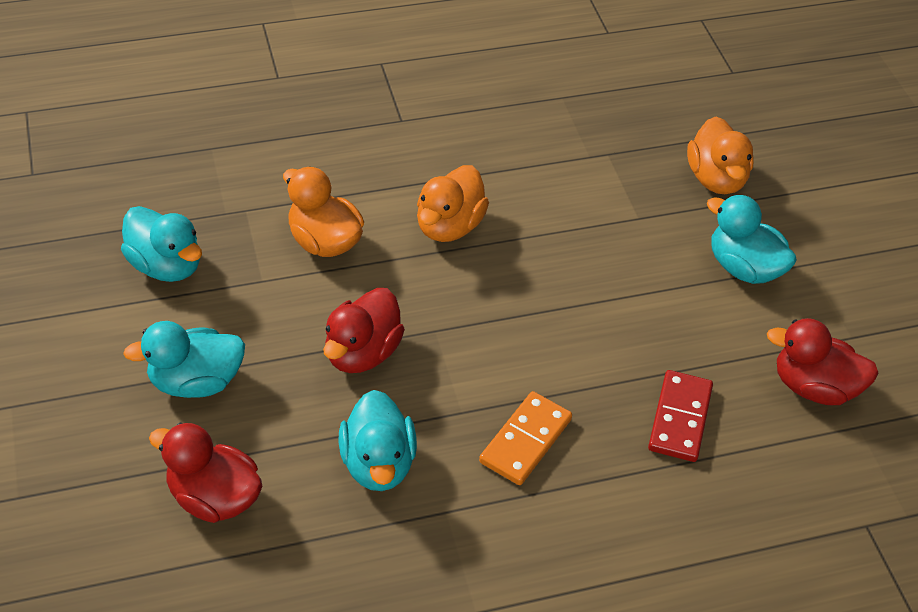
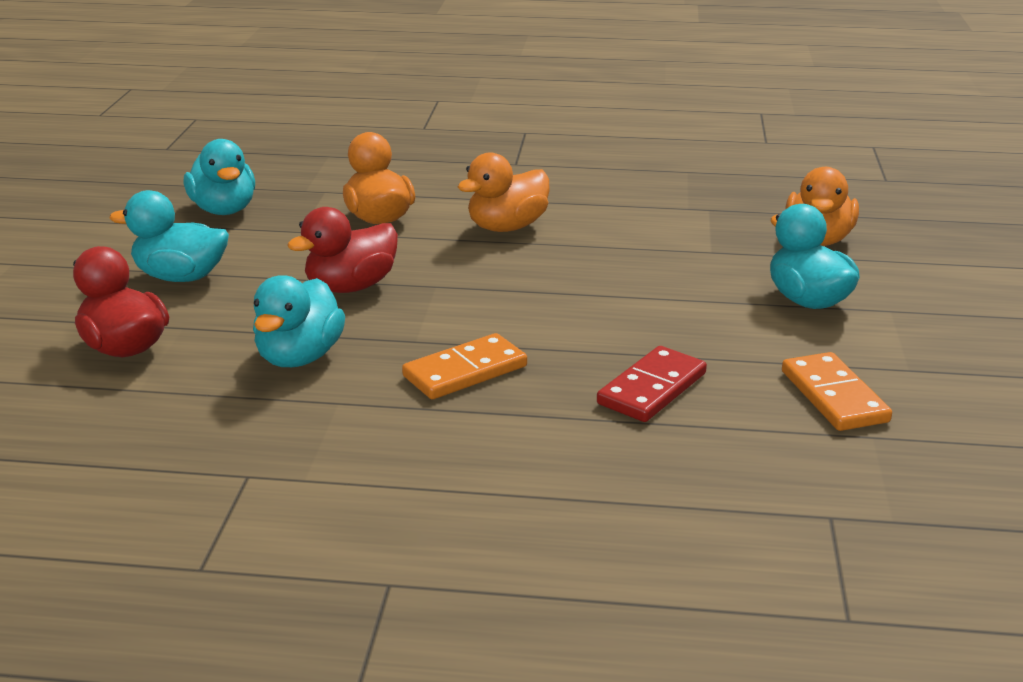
camera: 25 degrees right, 20 degrees down
(814, 387) = (834, 396): red duck -> orange domino

